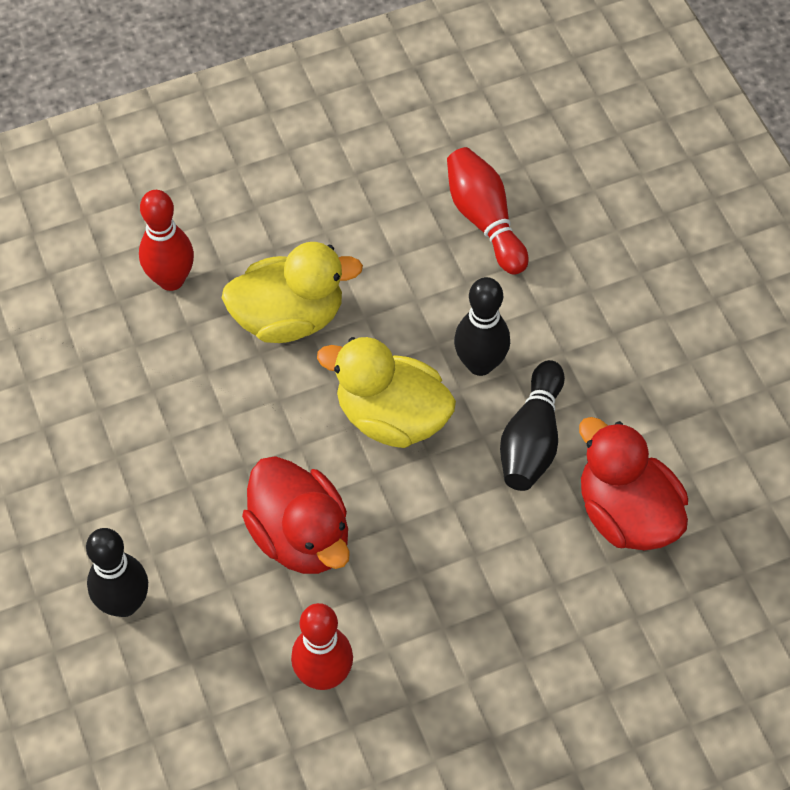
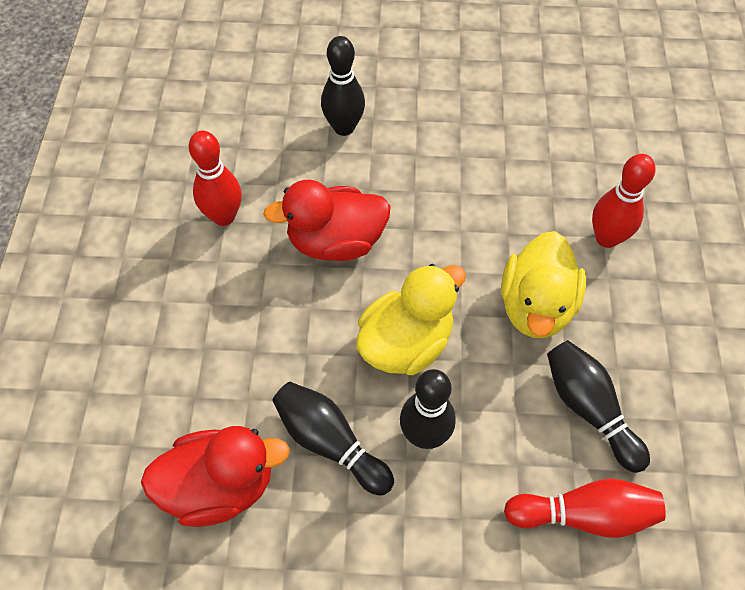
camera: 115 degrees right, 0 degrees up
(381, 242) = (589, 409): none -> black bowling pin

